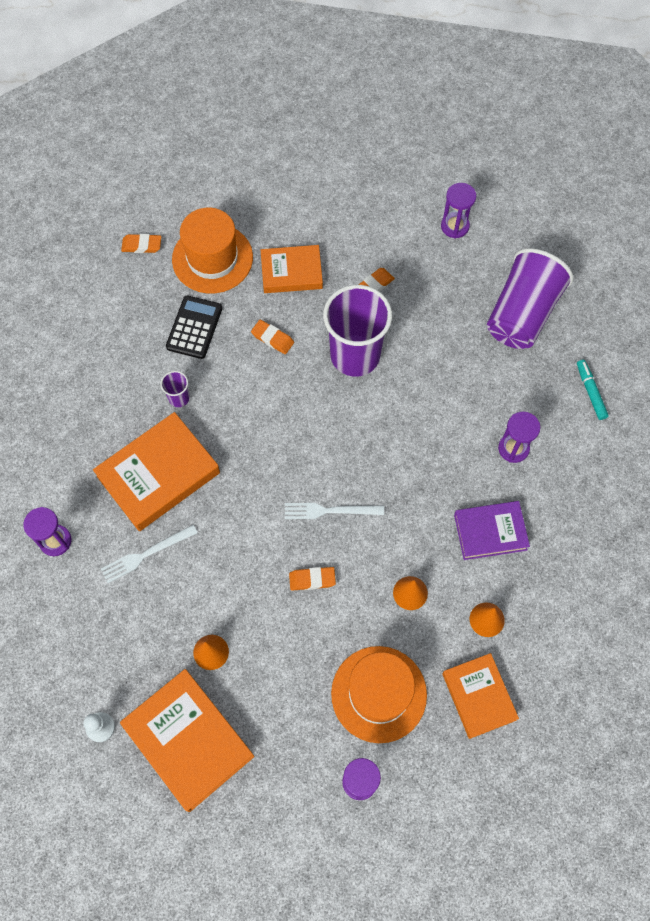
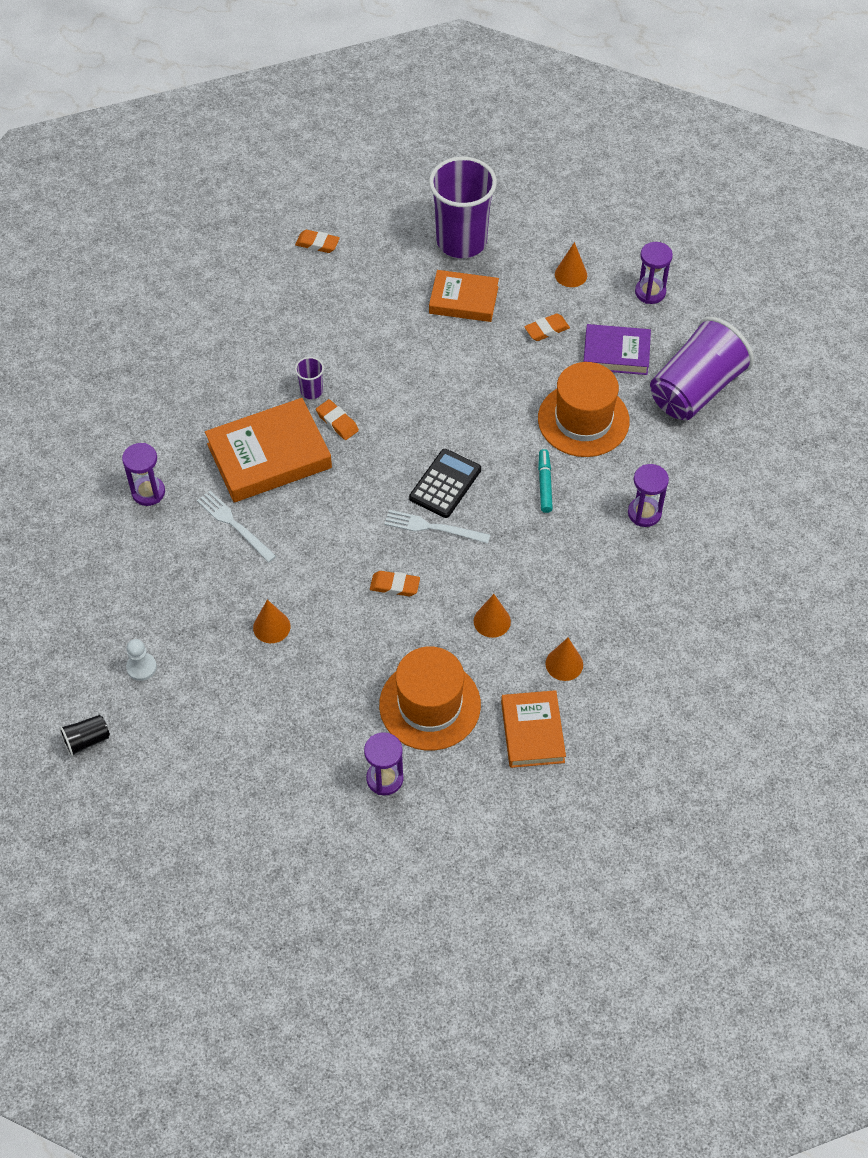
camera: 15 degrees right, 10 degrees down
(70, 819) = (87, 740): none -> black cup
(146, 554) = (234, 525): white fork -> white fork turned 60 degrees clockwise
(188, 741) = (224, 700): orange book -> none
(194, 327) = (347, 330): black calculator -> black calculator (445, 484)
(212, 258) = (386, 270): orange hat -> orange hat (583, 420)
(272, 338) = (424, 357): orange eraser -> orange eraser (337, 422)
(355, 355) = (505, 391): purple cup -> purple cup (461, 241)
(380, 224) = (571, 274): none -> orange cone
(490, 532) = (594, 584): purple book -> purple book (616, 353)
(590, 392) = (745, 478): turquoise marker -> turquoise marker (545, 484)

